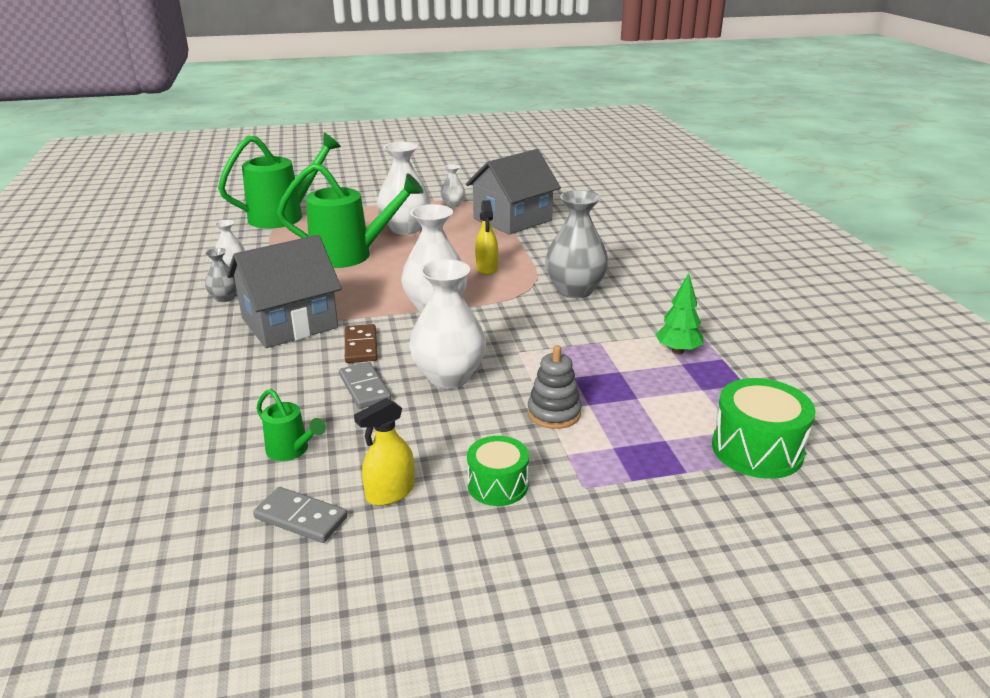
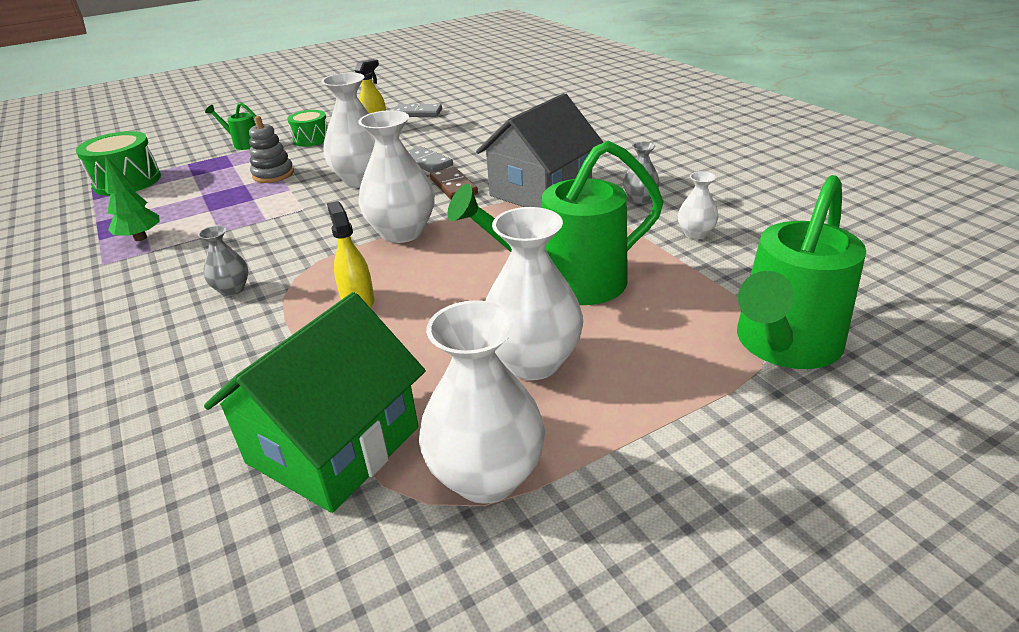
camera: 165 degrees right, 5 degrees up
(291, 450) = (448, 130): green watering can -> green watering can (243, 144)
(453, 204) = (486, 476): white vase -> white vase, size x1.98
(512, 219) = (333, 445): grey house -> green house
(575, 290) = (232, 289): grey vase -> grey vase, size x0.50

